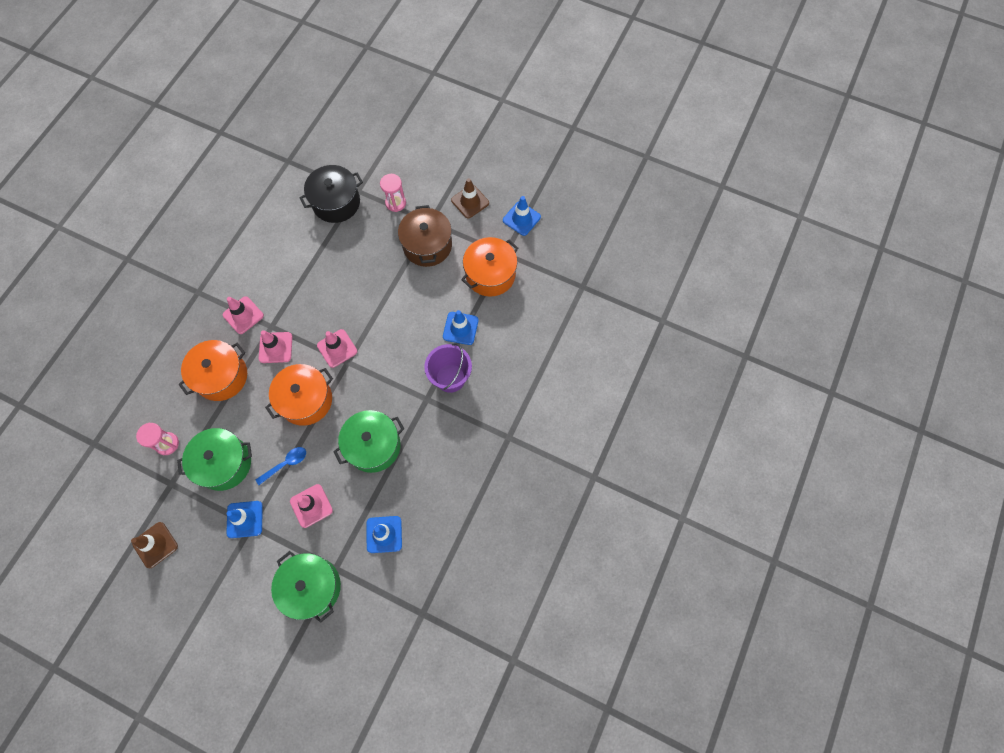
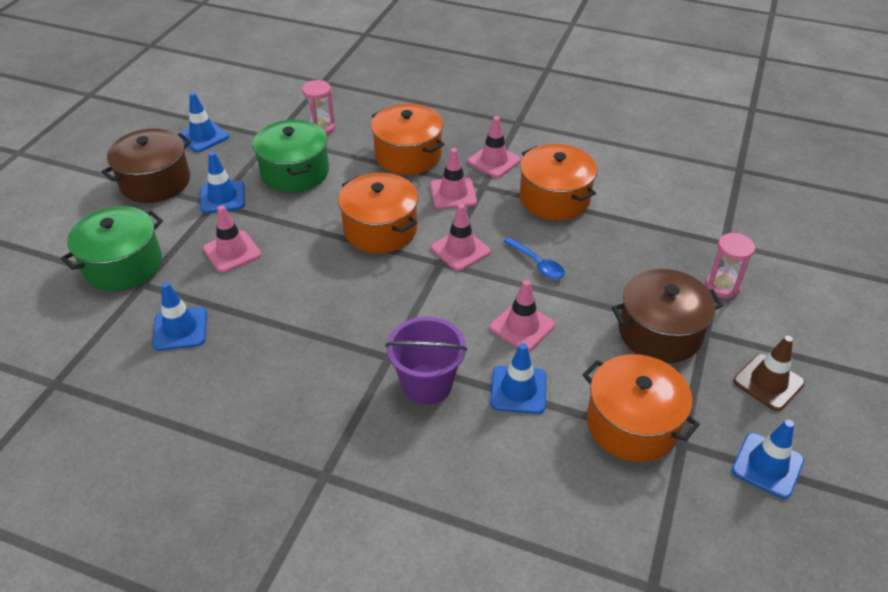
camera: 85 degrees right, 25 degrees down
(155, 545) = (203, 137): brown traffic cone -> blue traffic cone
(212, 578) = (155, 182): none -> brown pot
(286, 464) = (291, 222): blue spoon -> blue spoon (537, 264)
(295, 281) = (554, 198): none -> orange pot
(336, 202) = (694, 223): black pot -> none
(373, 446) = (313, 303): green pot -> none
(412, 319) = (522, 326): none -> pink traffic cone

